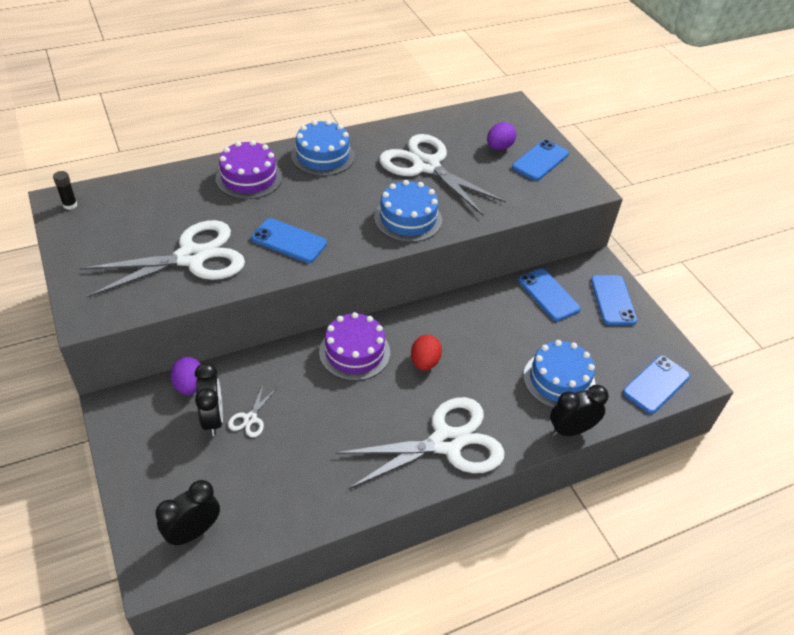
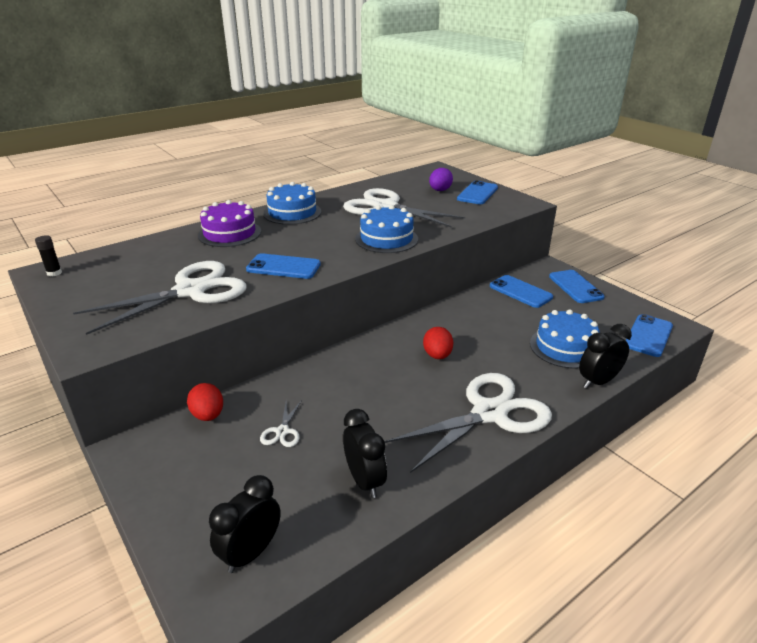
camera: 10 degrees left, 15 degrees down
(189, 385) = (208, 415): purple egg -> red egg
(213, 419) = (242, 439): black clock -> black clock (365, 481)
(354, 352) = (367, 359): purple cake -> none

